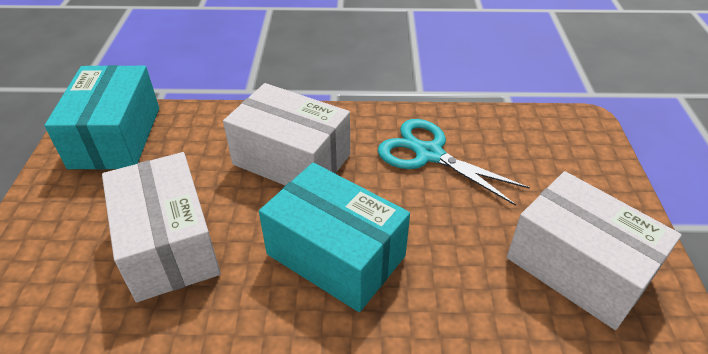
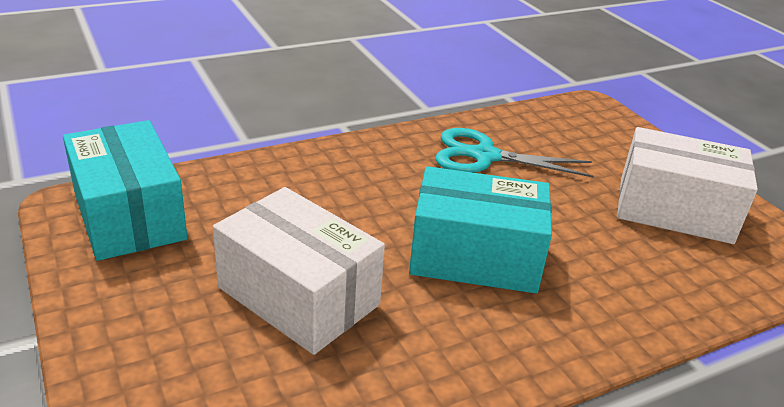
camera: 30 degrees left, 10 degrees down
(291, 159) = (357, 190): white box -> none

